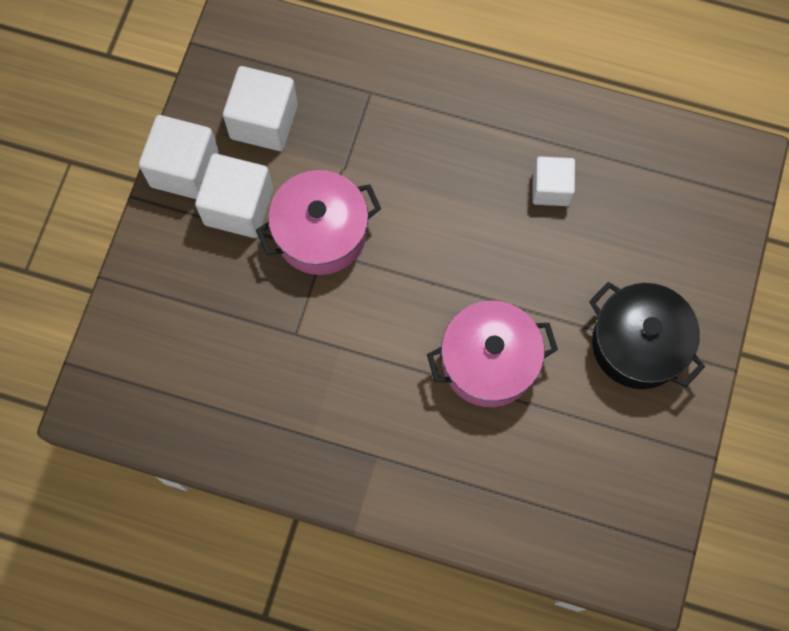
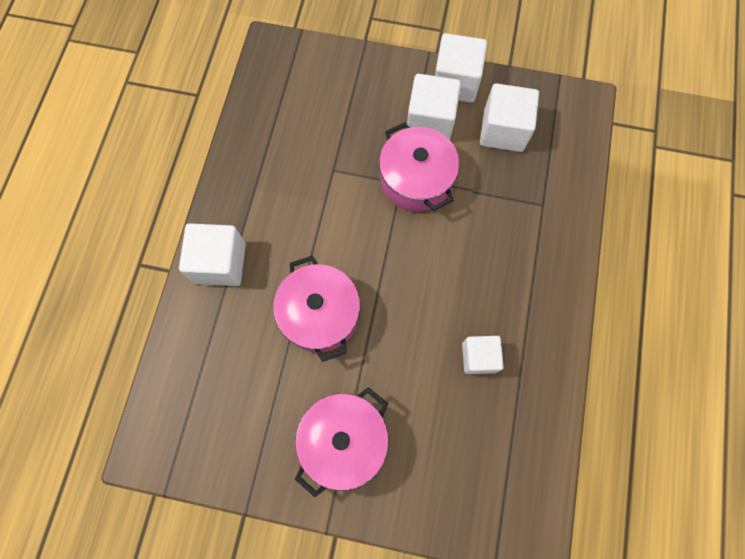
camera: 85 degrees right, 0 degrees up
(412, 483) = (220, 263): none -> white cube
(638, 344) = (344, 440): black pot -> pink pot

